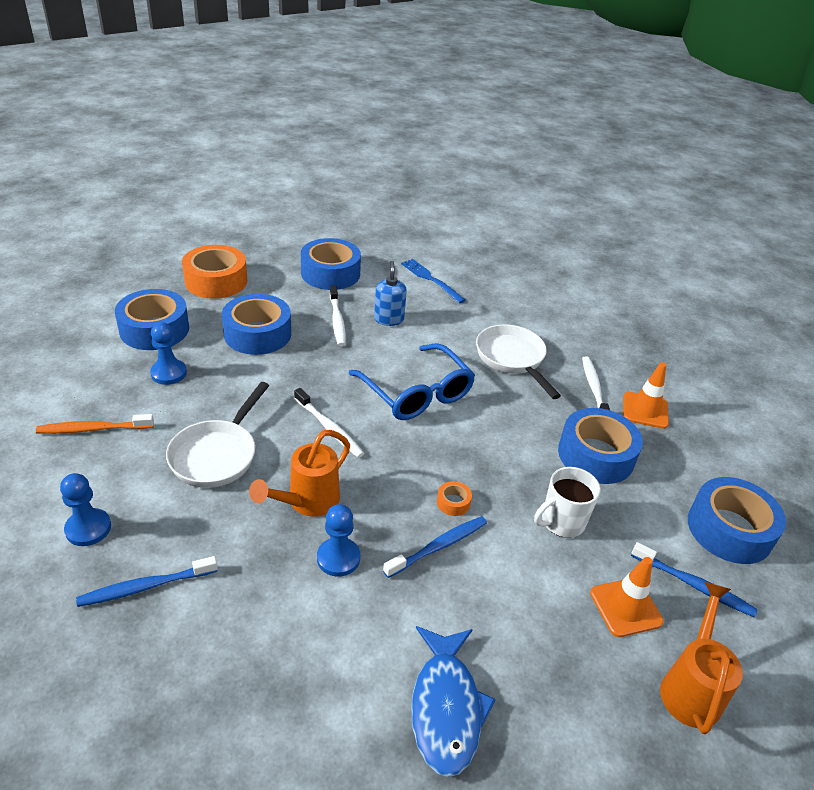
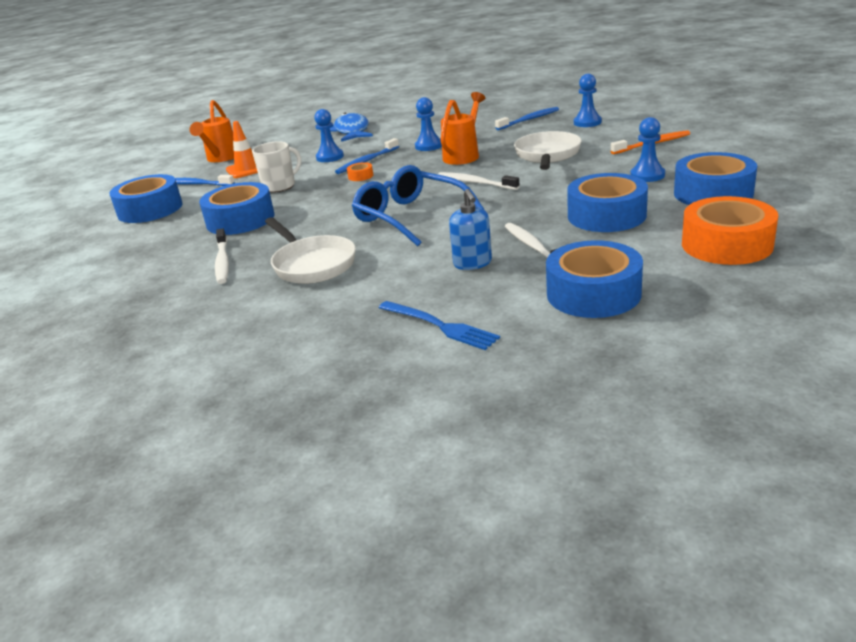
camera: 175 degrees right, 10 degrees down
(492, 591) = (330, 157): none -> blue pawn
(645, 410) = (174, 258): orange traffic cone -> none

